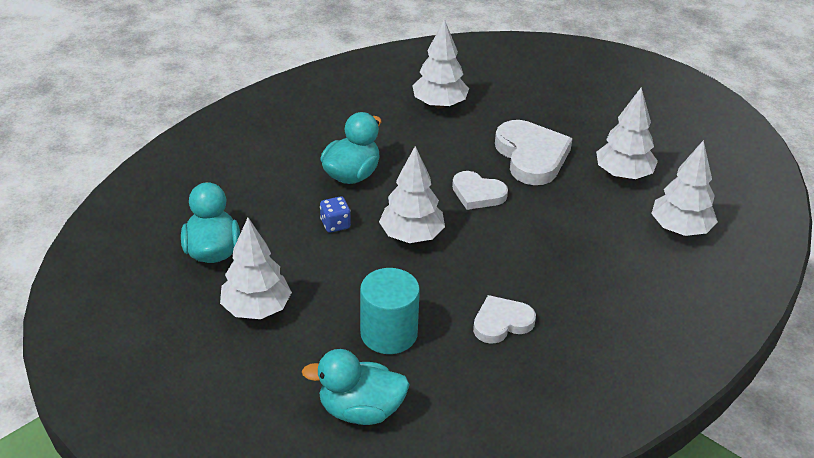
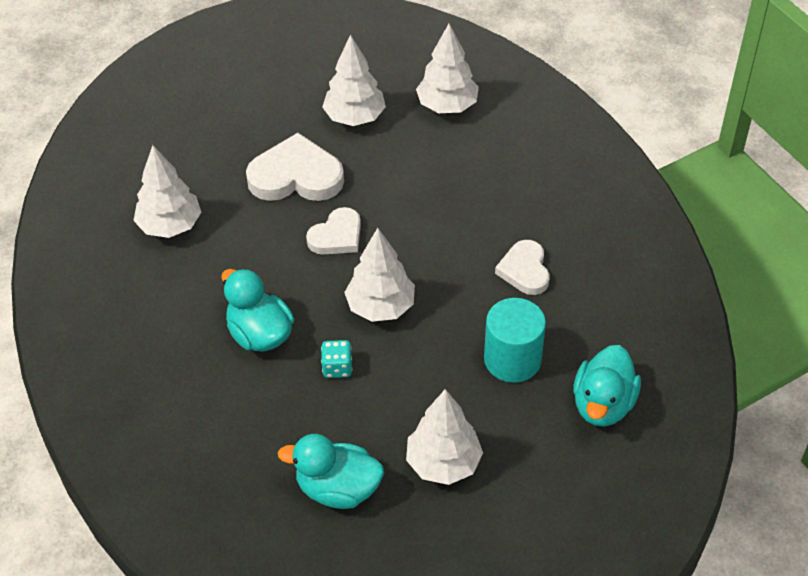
camera: 70 degrees left, 10 degrees up
(335, 224) = (337, 367): blue dice -> turquoise dice

